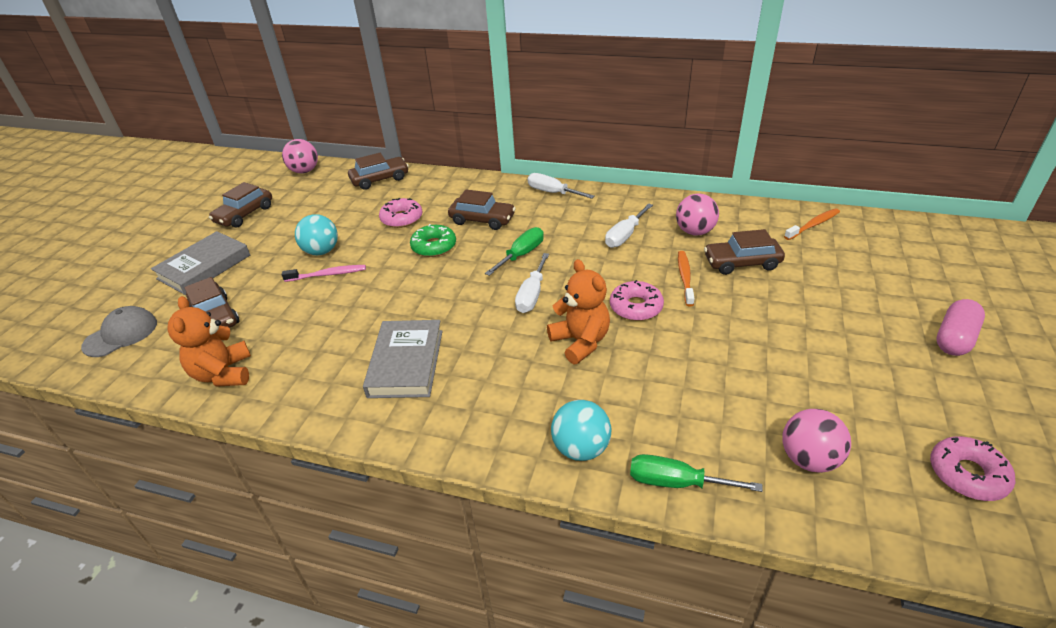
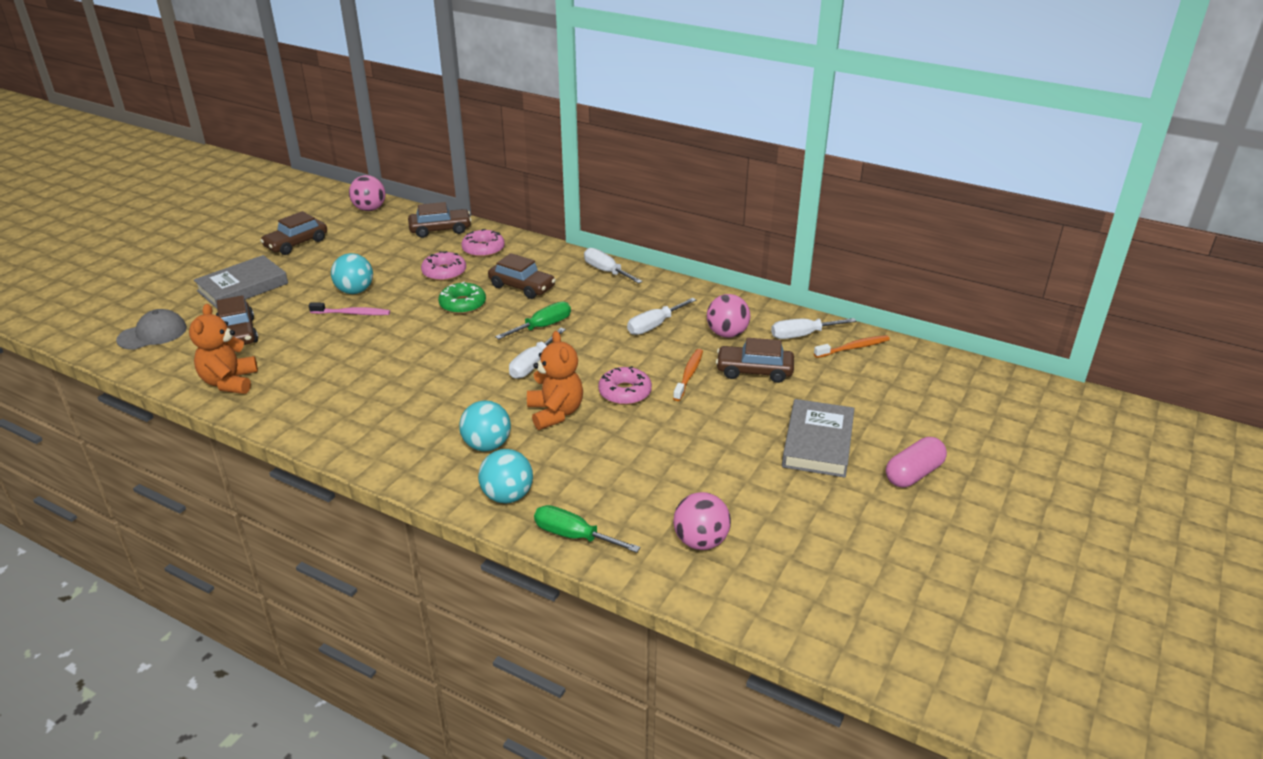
camera: 10 degrees right, 5 degrees down
(406, 363) = (390, 402): grey book -> grey book (817, 443)
(530, 392) = (487, 445): none -> turquoise ball
(761, 221) = (802, 335): none -> white screwdriver
(967, 474) = (833, 579): pink donut -> pink donut (483, 249)

